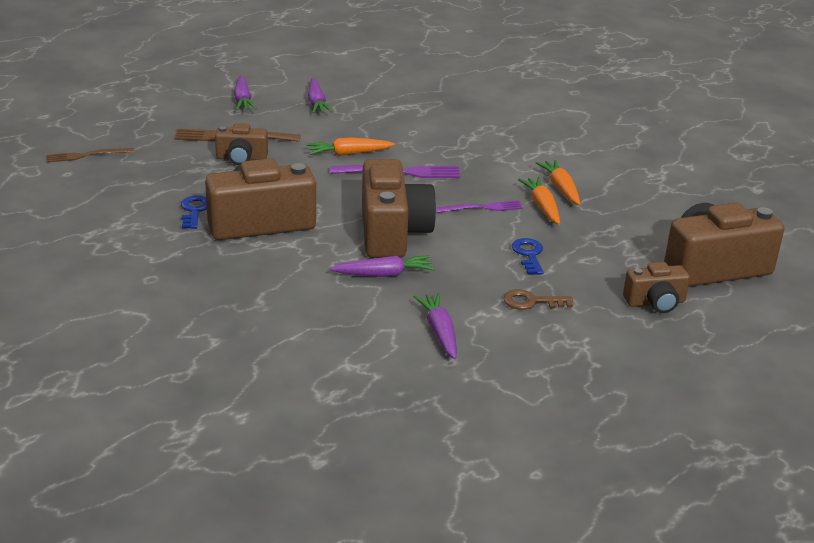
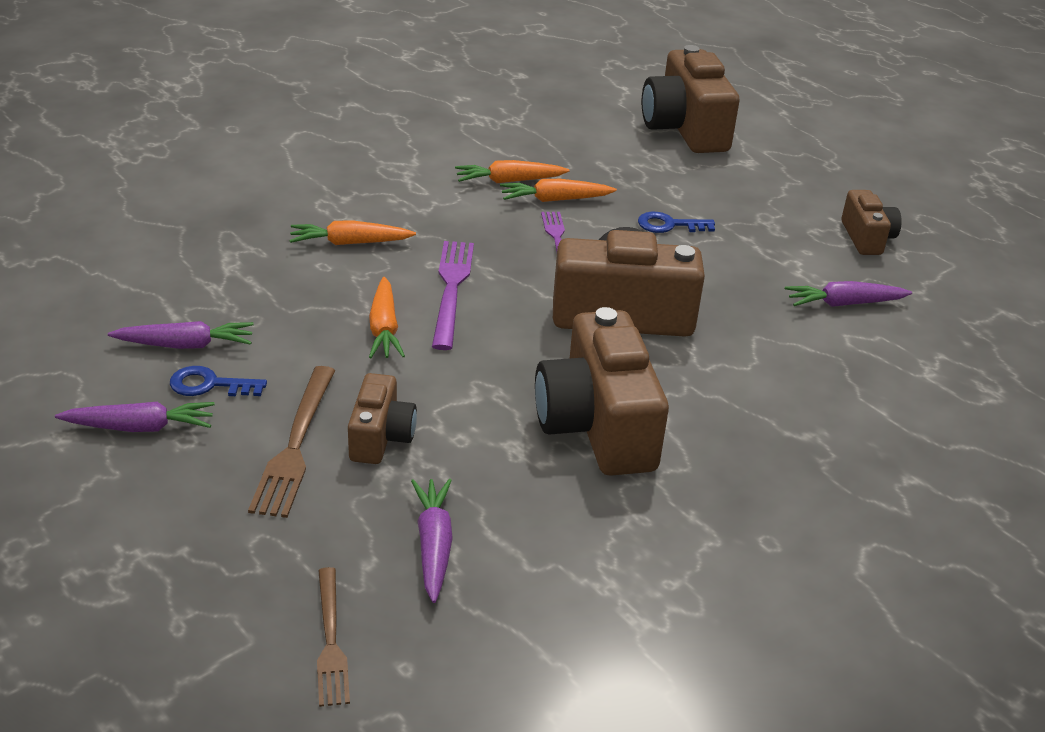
camera: 85 degrees left, 5 degrees up
(194, 210) = (559, 494): blue key -> blue key (209, 385)
(384, 274) = (727, 329): purple carrot -> purple carrot (433, 545)
(443, 138) = (350, 243): none -> orange carrot
(531, 302) = (769, 238): brown key -> none
(655, 302) = (757, 170): brown camera -> brown camera (866, 238)

